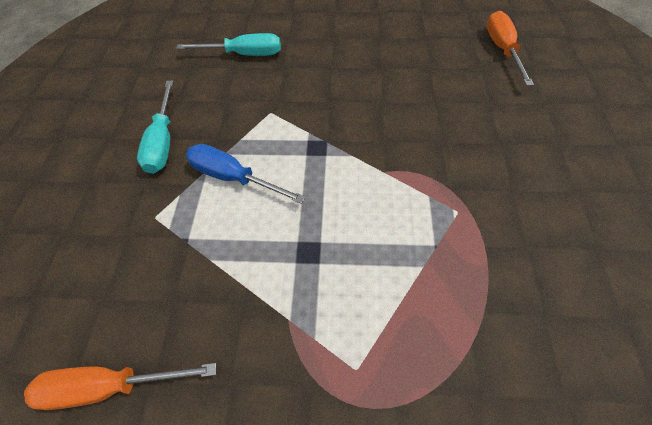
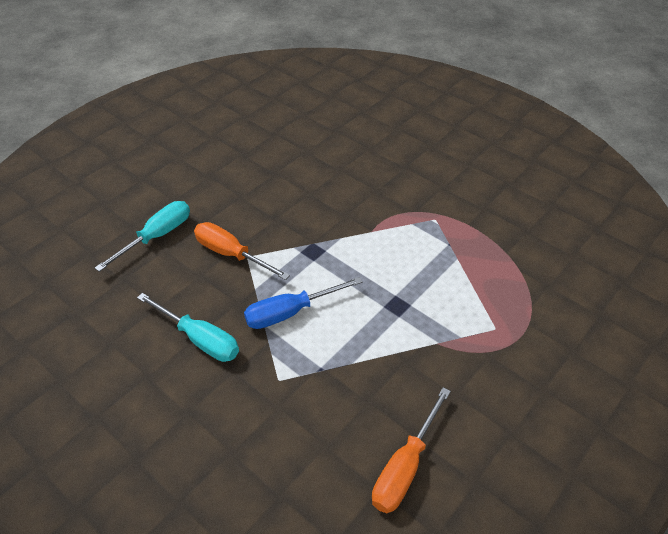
camera: 55 degrees left, 10 degrees down
(502, 50) = (332, 111): orange screwdriver -> orange screwdriver (231, 254)

